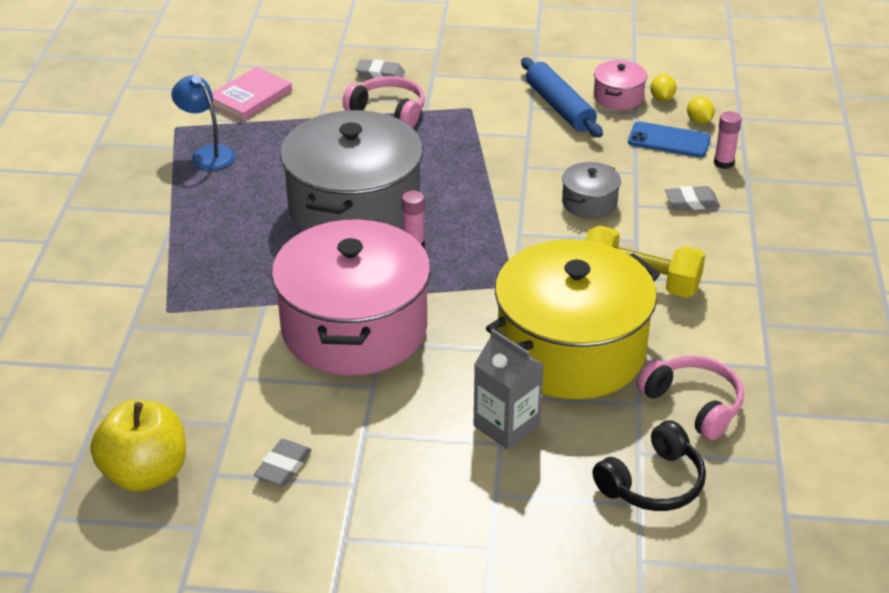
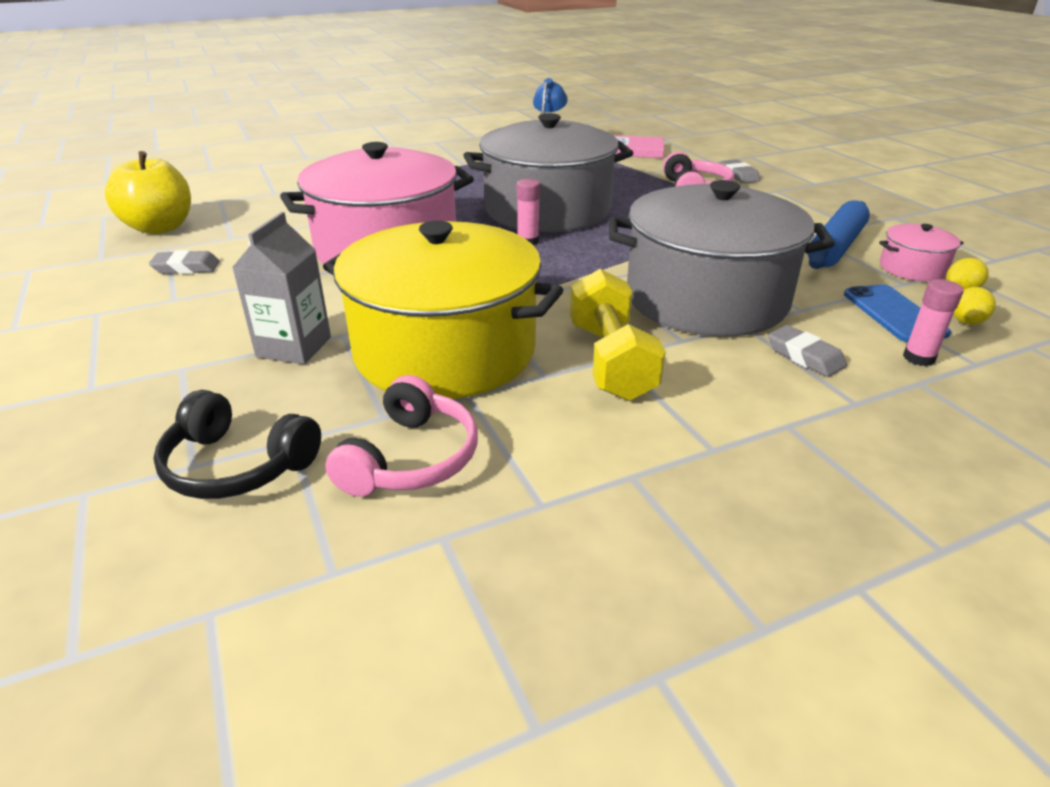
camera: 60 degrees right, 5 degrees down
(589, 203) = (706, 299): grey pot -> grey pot, size x2.37

